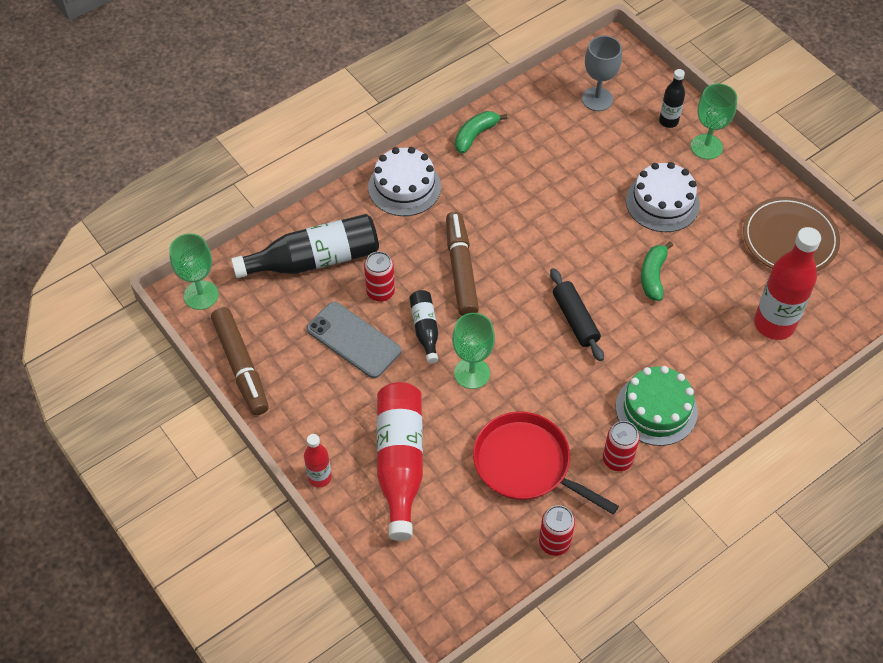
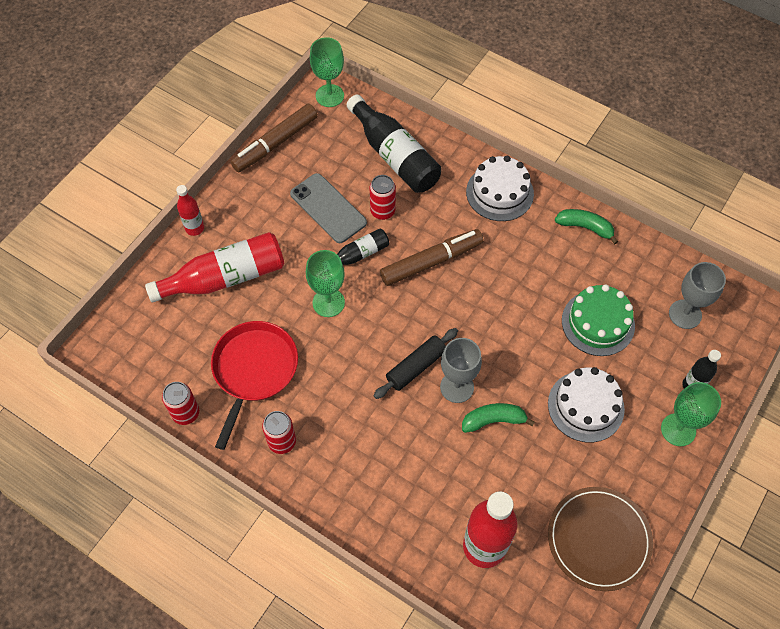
camera: 70 degrees right, 5 degrees up
(353, 340) = (328, 208): grey phone -> grey phone turned 60 degrees counterclockwise
(609, 293) = (457, 387): none -> grey goblet
(656, 409) = (346, 461): green cake -> green cake (598, 323)

